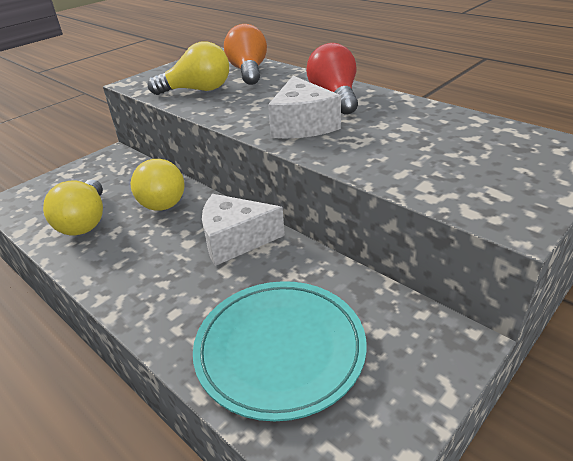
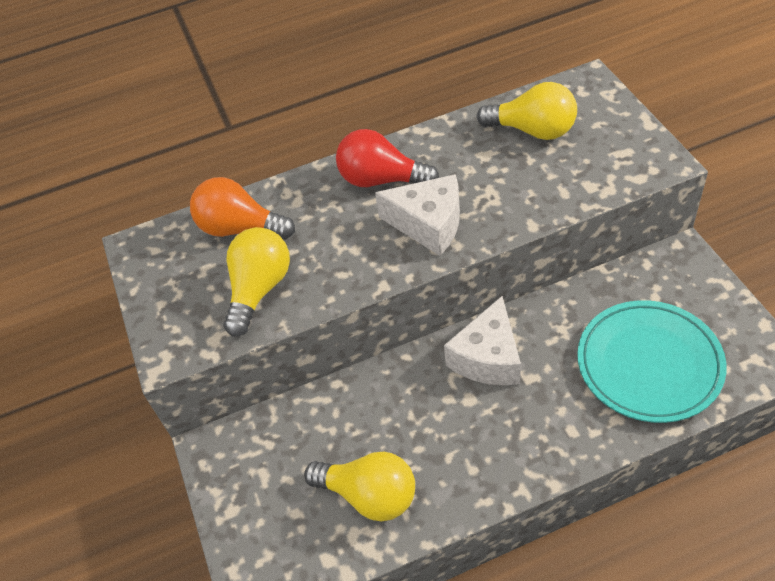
camera: 60 degrees left, 15 degrees up
(164, 199) = (369, 406): yellow light bulb -> yellow light bulb (533, 130)

